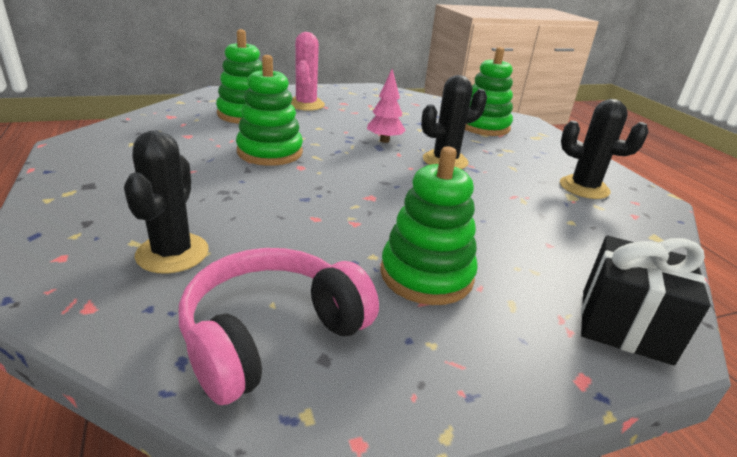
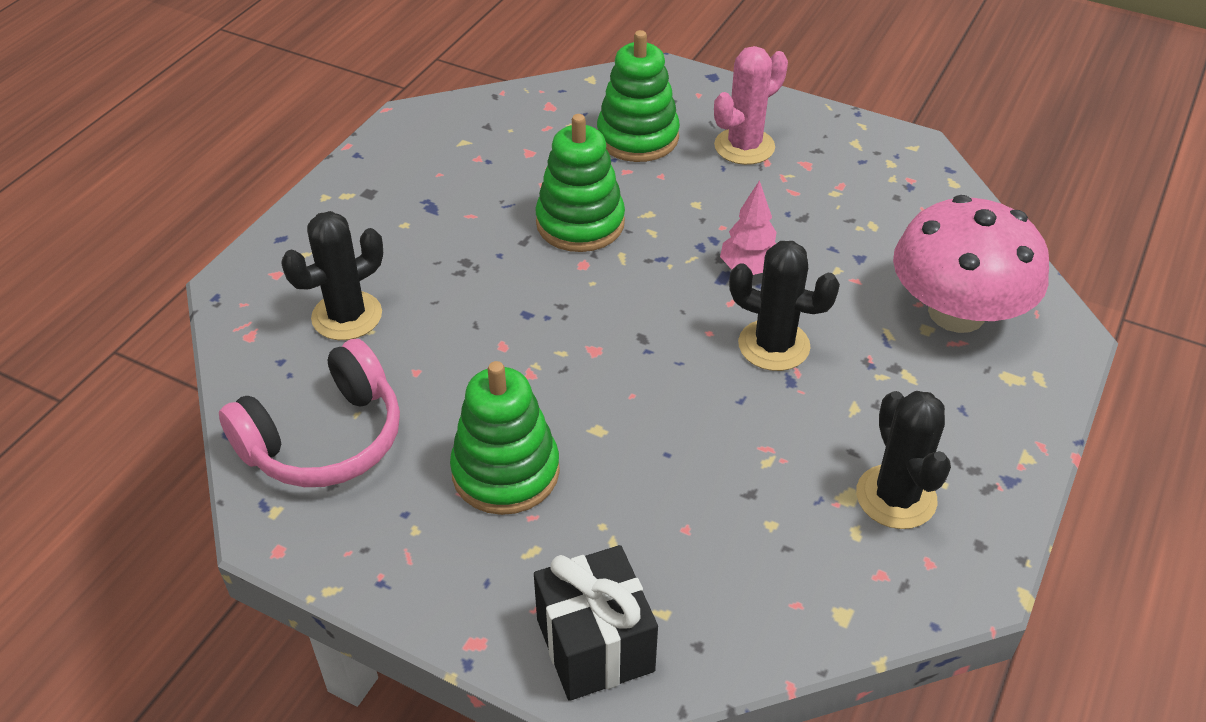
camera: 50 degrees right, 15 degrees up
(272, 335) = (324, 439): pink headphones -> pink headphones turned 135 degrees clockwise
(483, 126) = (956, 312): green stacking toy -> pink mushroom

